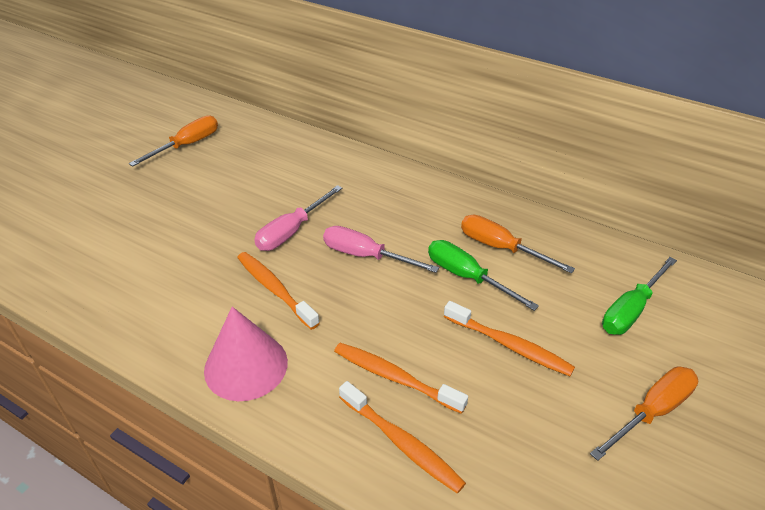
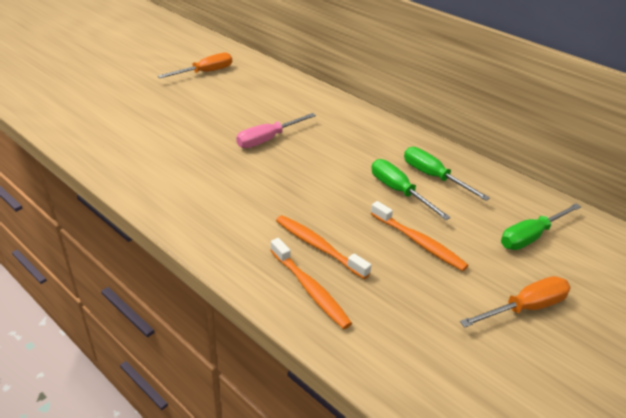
camera: 10 degrees right, 5 degrees down
(246, 366) = (205, 218): pink cone -> none
(275, 289) = (243, 174): orange toothbrush -> none
(366, 256) = (321, 164): pink screwdriver -> none
(500, 248) = (433, 177): orange screwdriver -> green screwdriver

